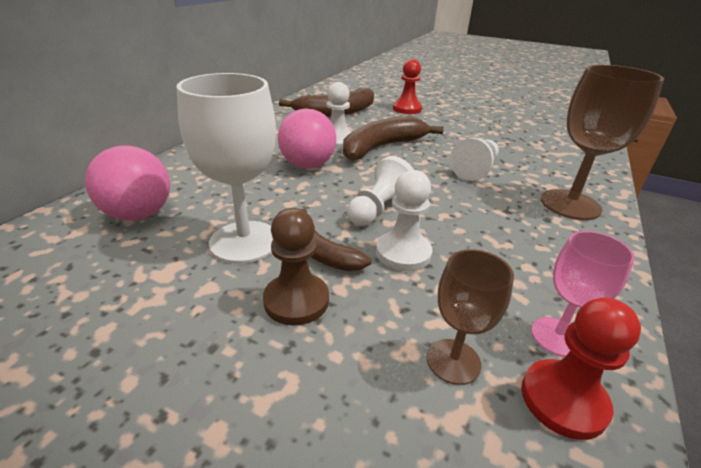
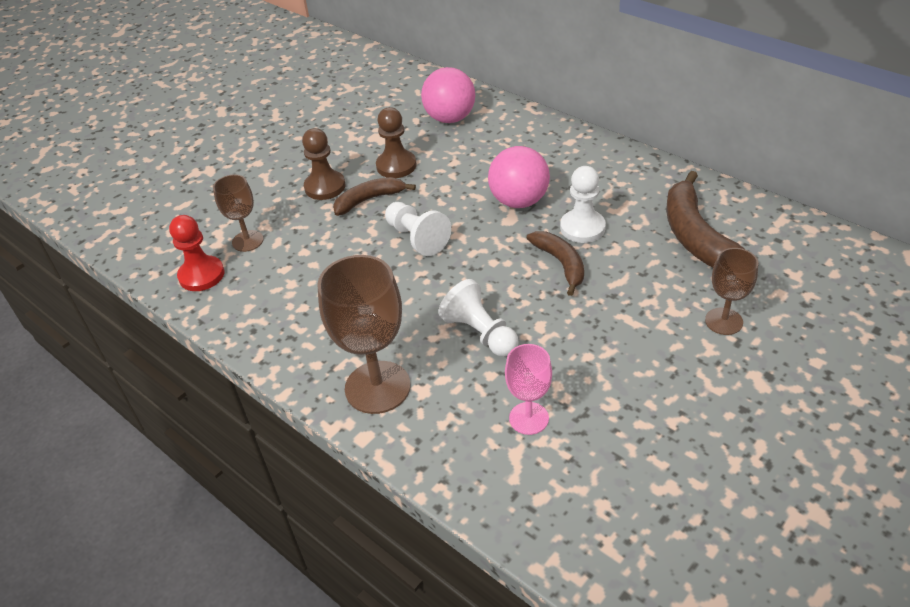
camera: 110 degrees right, 10 degrees up
(244, 241) = (396, 166): white goblet -> brown pawn
(382, 147) = (561, 264): brown banana -> brown banana, size x0.61
(403, 253) = (350, 240): white pawn -> none
(407, 109) = (724, 321): red pawn -> brown goblet
(557, 336) = (237, 292): pink goblet -> pink goblet (529, 418)

